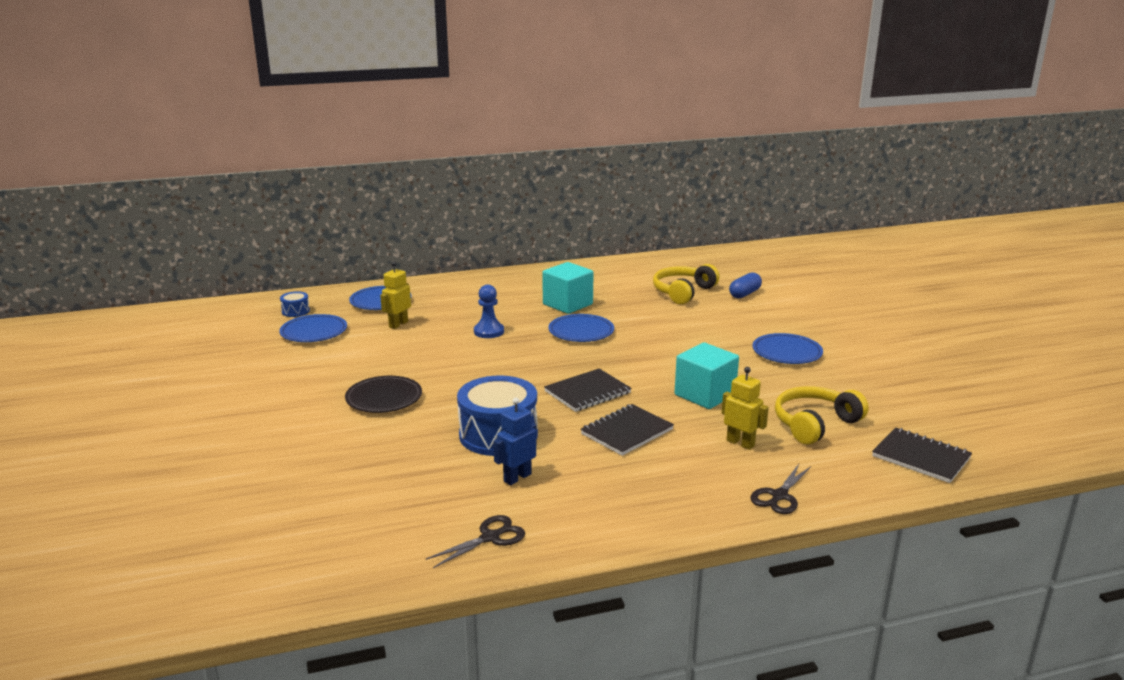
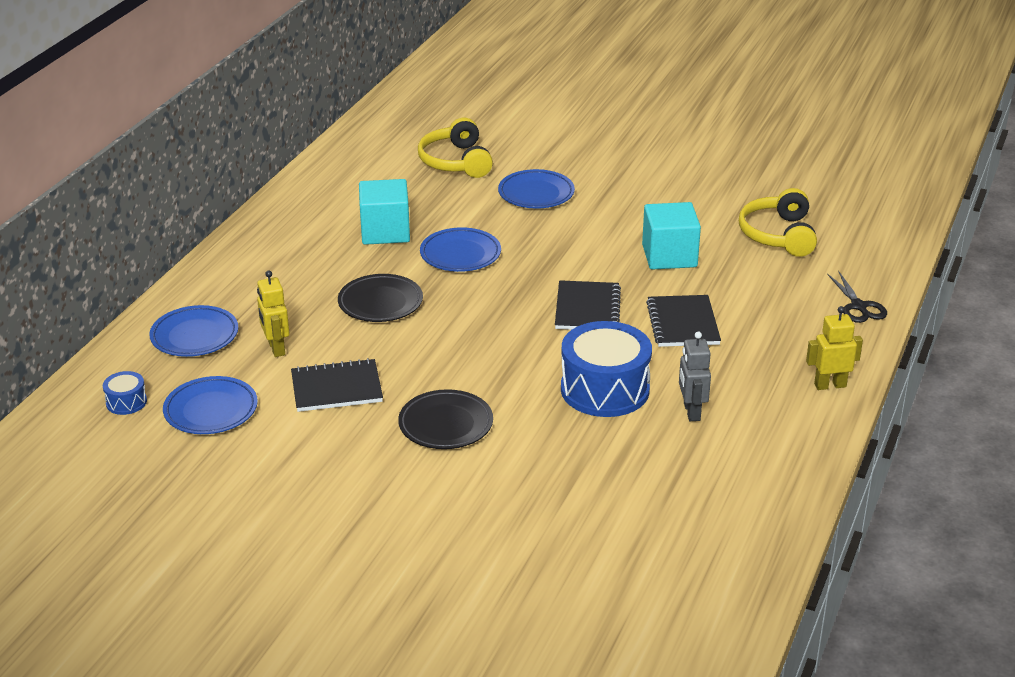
camera: 50 degrees left, 10 degrees up
(489, 331) = (380, 303): blue pawn -> black plate
(490, 537) = (769, 465): black scissors -> none
(517, 477) = (691, 412): blue robot -> grey robot
(740, 443) = (766, 282): yellow robot -> yellow robot (830, 385)
(744, 294) = (508, 136): blue capsule -> none
(786, 353) = (649, 181): blue plate -> blue plate (536, 194)
(921, 457) = (876, 222): black notebook -> black notebook (336, 388)

